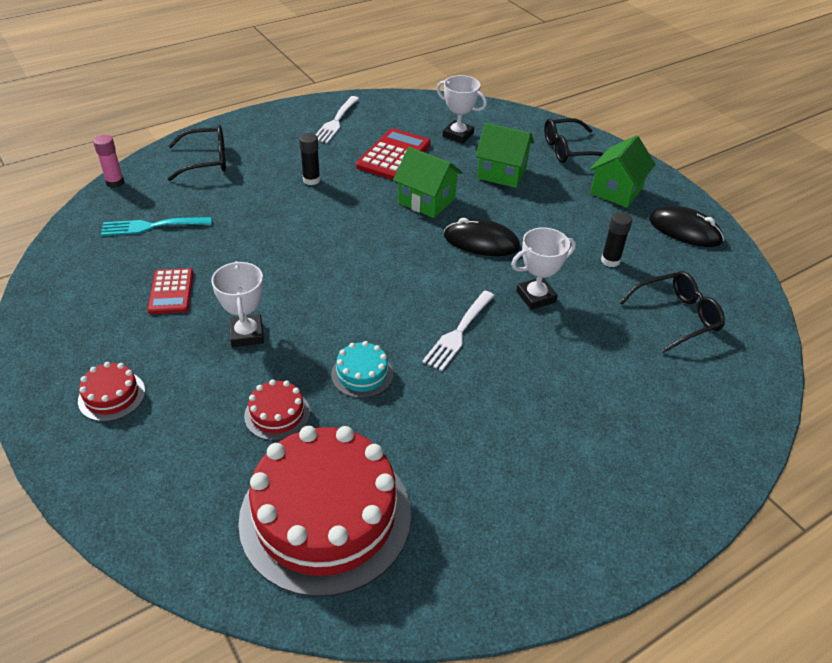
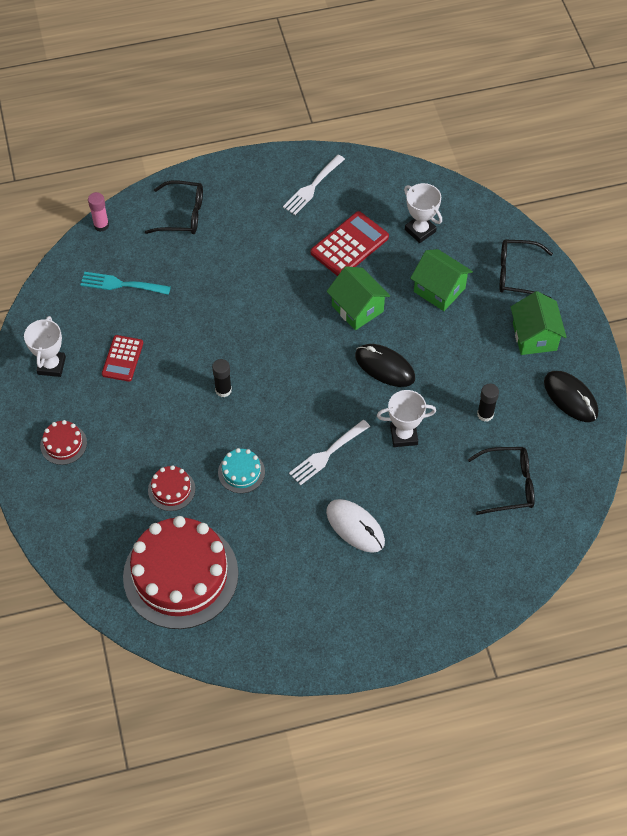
camera: 20 degrees right, 15 degrees up
(247, 334) = (168, 414): white trophy -> white trophy (51, 365)
(311, 180) = (266, 260): black glue stick -> black glue stick (223, 390)
(531, 400) = (355, 527): none -> white mouse
(616, 191) = (534, 336): green house -> green house turned 60 degrees counterclockwise

